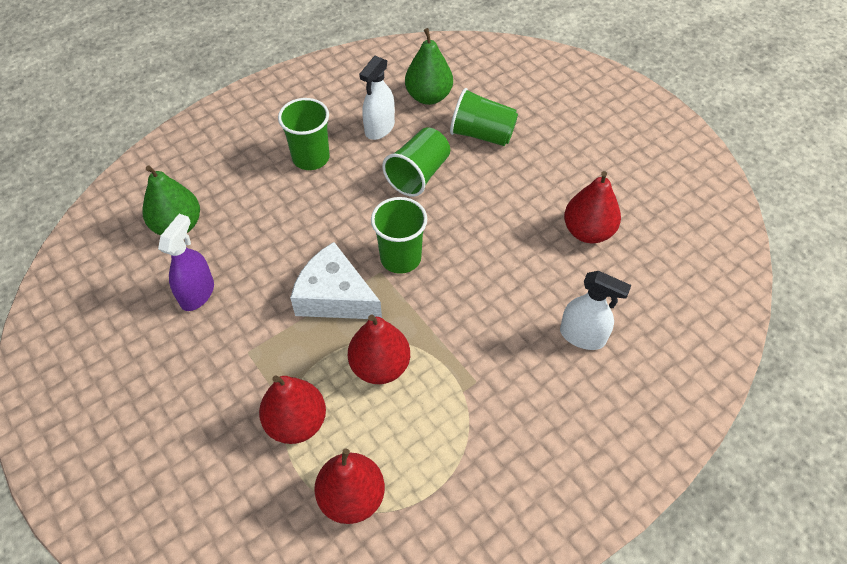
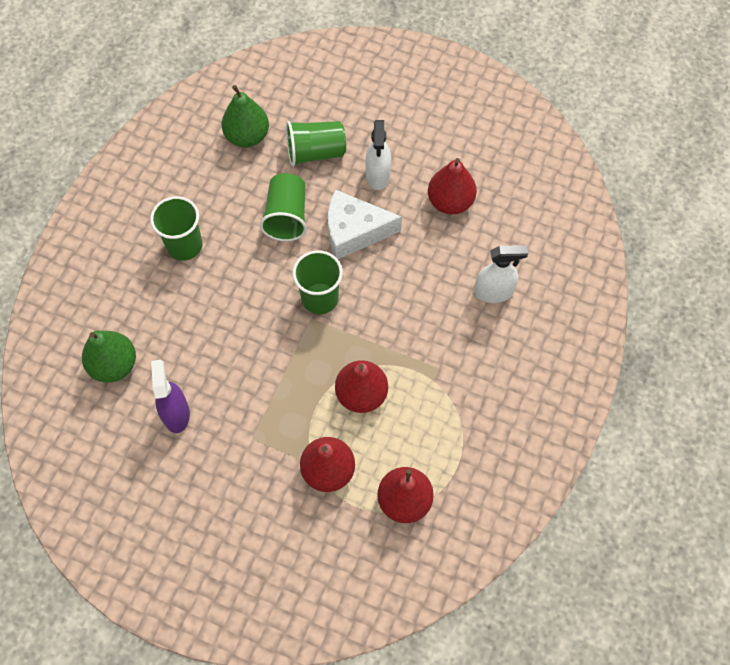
camera: 30 degrees left, 10 degrees up
(335, 296) = (289, 357): white cheese -> white cheese (354, 231)
(379, 128) = (225, 188): white spray bottle -> white spray bottle (377, 175)

